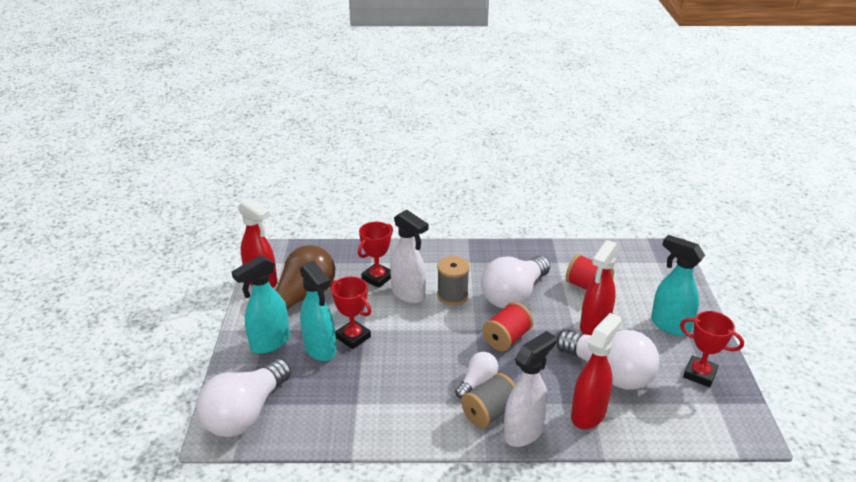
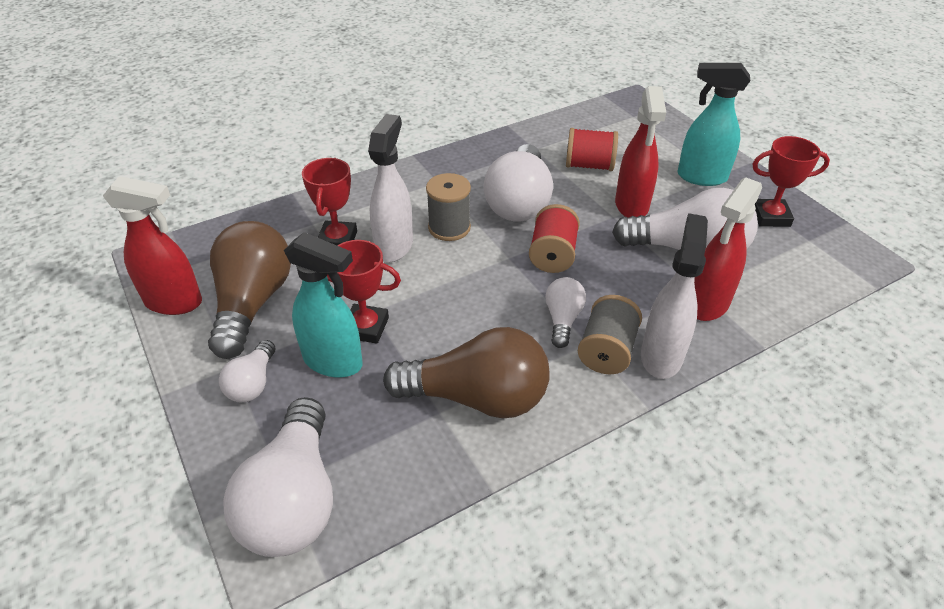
camera: 30 degrees left, 10 degrees up
(269, 343) = (253, 383): turquoise spray bottle -> white light bulb
(385, 405) = (477, 397): none -> brown light bulb
(408, 294) = (394, 246): white spray bottle -> white spray bottle turned 90 degrees counterclockwise
(588, 414) = (707, 304): red spray bottle -> red spray bottle turned 150 degrees counterclockwise

